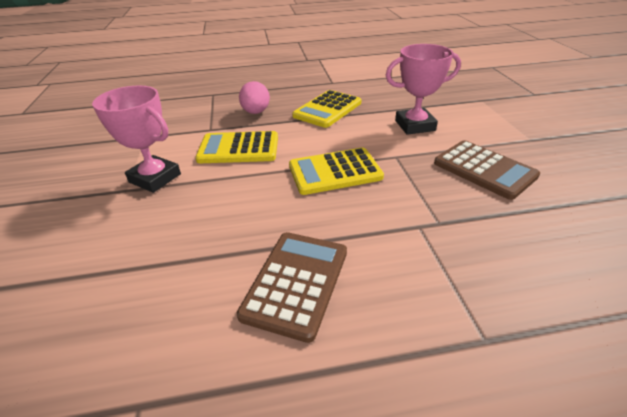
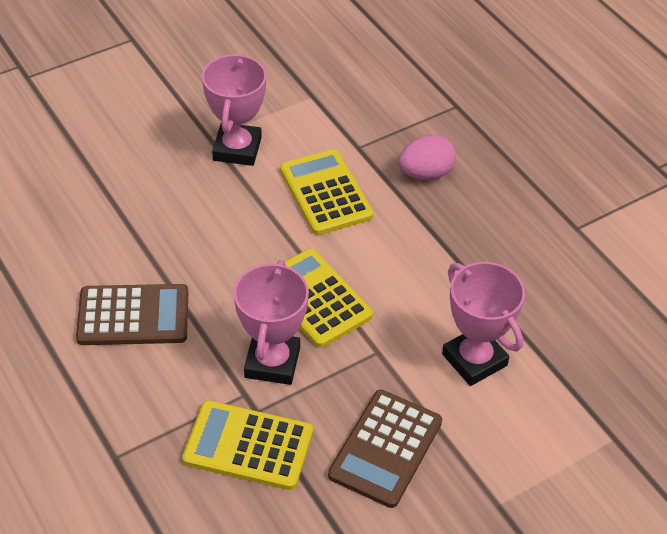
camera: 65 degrees right, 10 degrees up
(327, 109) = (474, 248): yellow calculator -> yellow calculator (248, 446)
(389, 204) = (272, 362): none -> pink trophy

